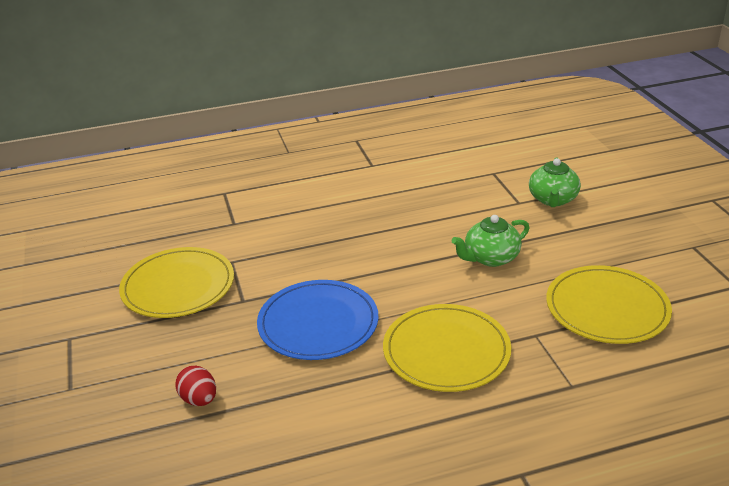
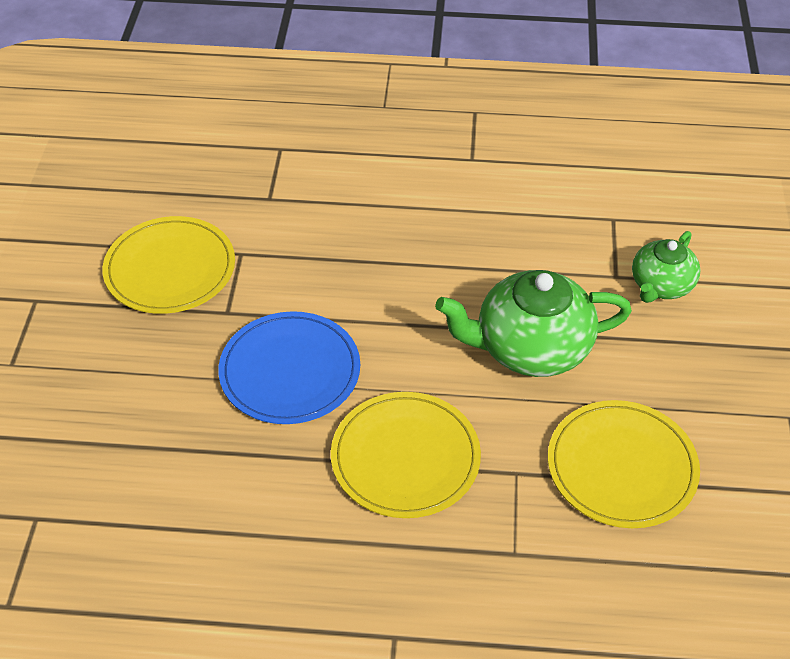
camera: 20 degrees right, 15 degrees up
(199, 399) = (125, 424): red egg -> none
(490, 258) = (530, 348): green teapot -> green teapot, size x1.67

